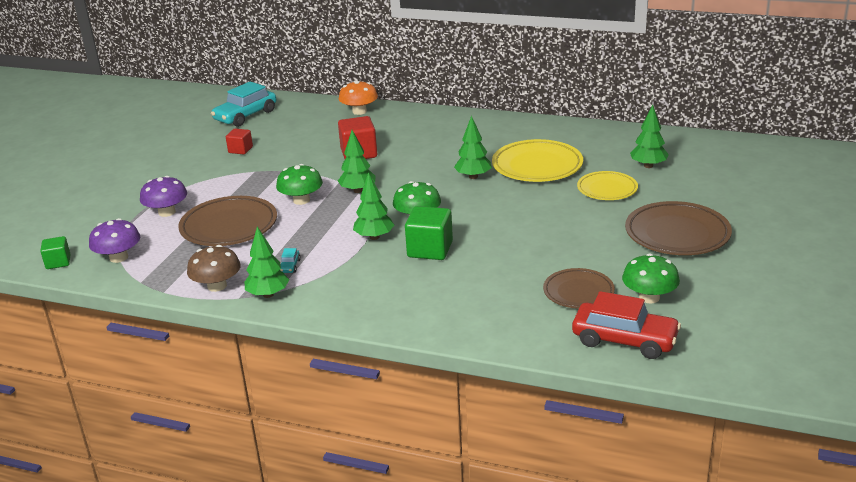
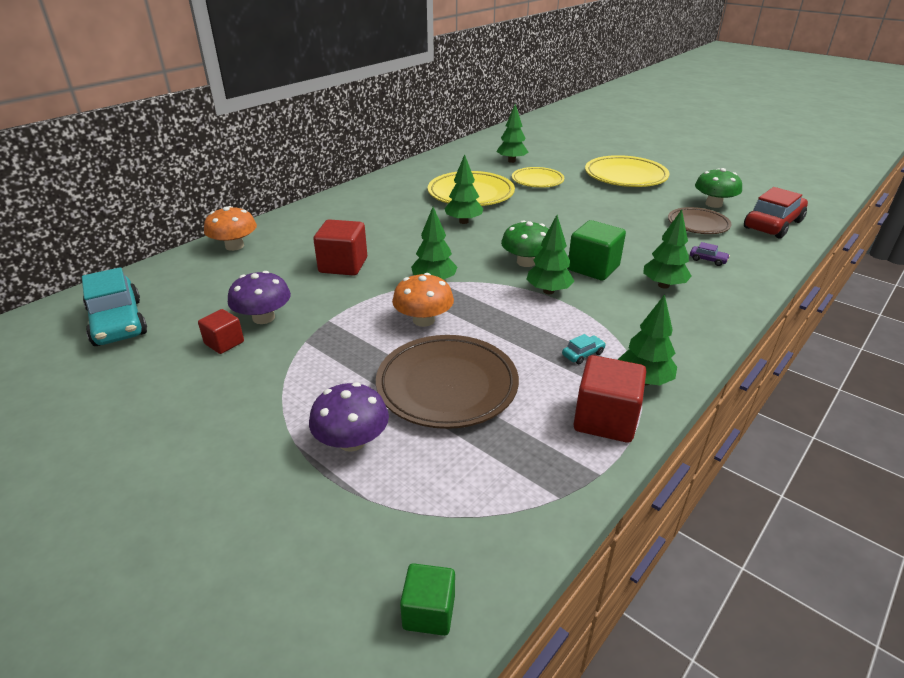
camera: 70 degrees left, 5 degrees up
(119, 257) = (464, 517): purple mushroom -> purple mushroom (263, 318)
(217, 286) = (605, 419): brown mushroom -> red cube
(290, 266) = (583, 354): turquoise car -> turquoise car turned 60 degrees counterclockwise
(301, 200) = (423, 320): green mushroom -> orange mushroom
(421, 287) = (663, 285): none -> green tree
(493, 305) = (708, 260): none -> purple car
(677, 234) = (625, 176): brown plate -> yellow plate

